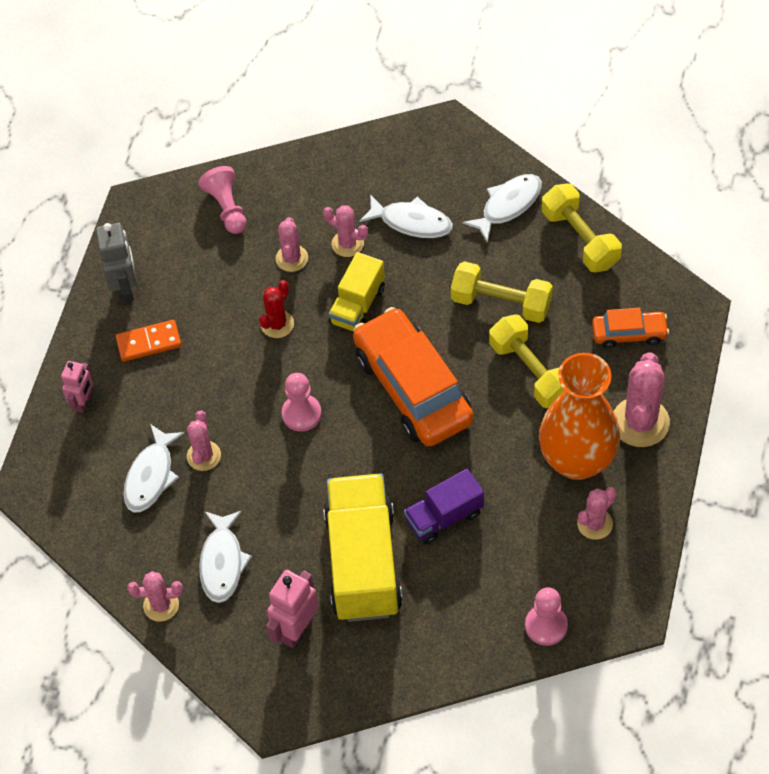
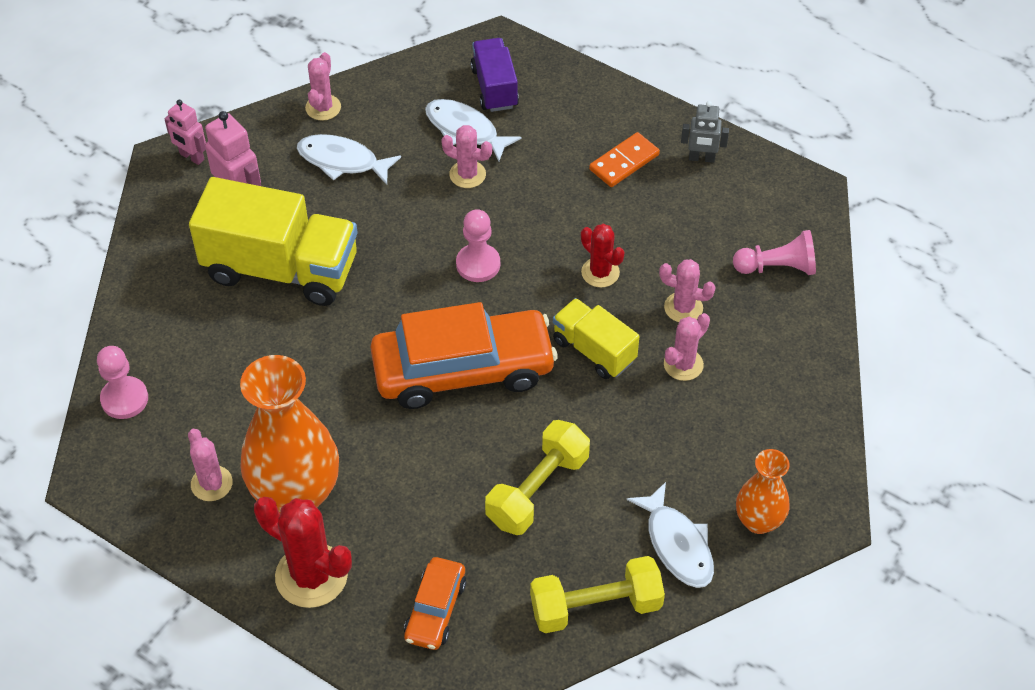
camera: 105 degrees right, 5 degrees down
(83, 402) = (575, 98): pink robot -> pink robot (191, 157)
(125, 288) = (701, 158): grey robot -> grey robot, size x0.66
(149, 342) = (624, 162): orange domino -> orange domino turned 45 degrees clockwise
(411, 222) = (690, 435): white fish -> none
(444, 517) = (294, 350): purple truck -> purple truck (494, 87)
(467, 164) = (758, 521): none -> orange vase
(530, 371) = (431, 488): yellow dumbbell -> none
(640, 422) = (311, 576): pink cactus -> red cactus

